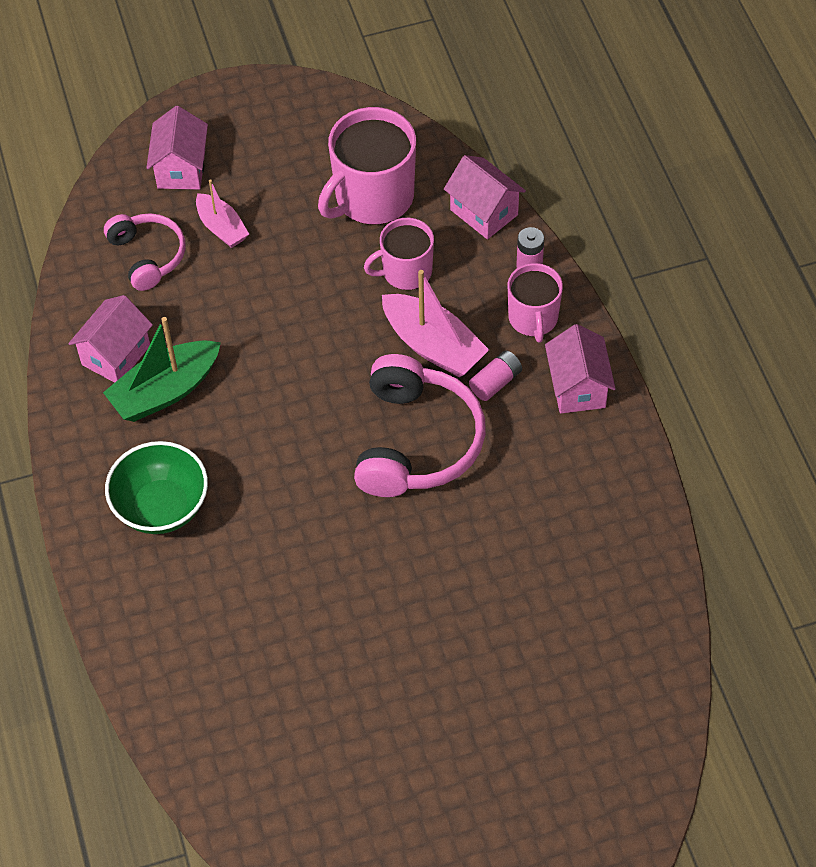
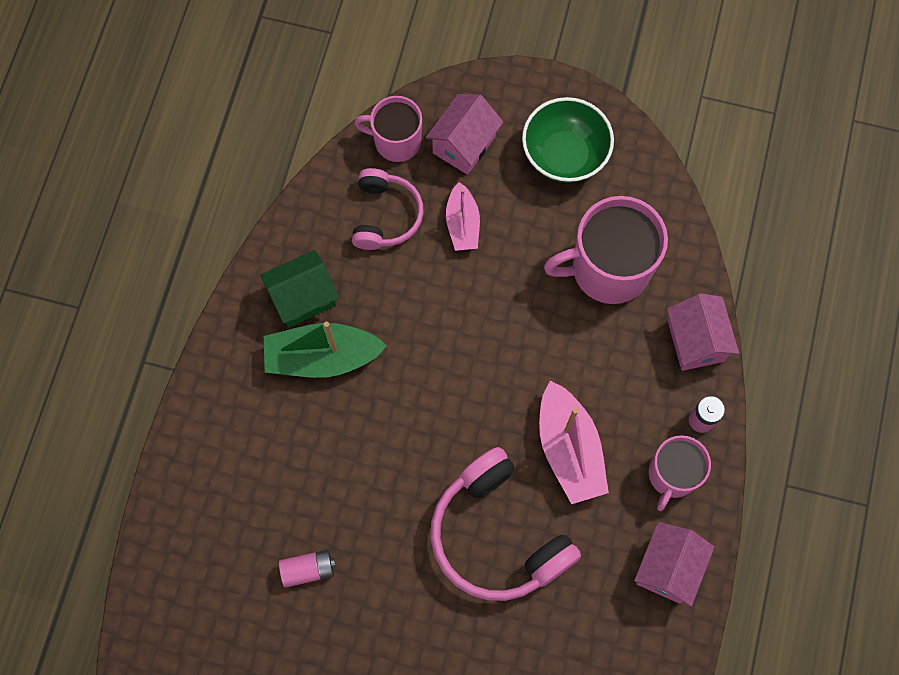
camera: 30 degrees right, 15 degrees up
(116, 355) = (303, 297): pink house -> green house
(161, 507) = (254, 466): green bowl -> green bowl (564, 155)
(406, 272) = (591, 361): pink mug -> pink mug (396, 141)
(416, 442) = (497, 535): pink headphones -> pink headphones turned 105 degrees clockwise
(495, 382) = (600, 518): pink battery -> pink battery (308, 569)

